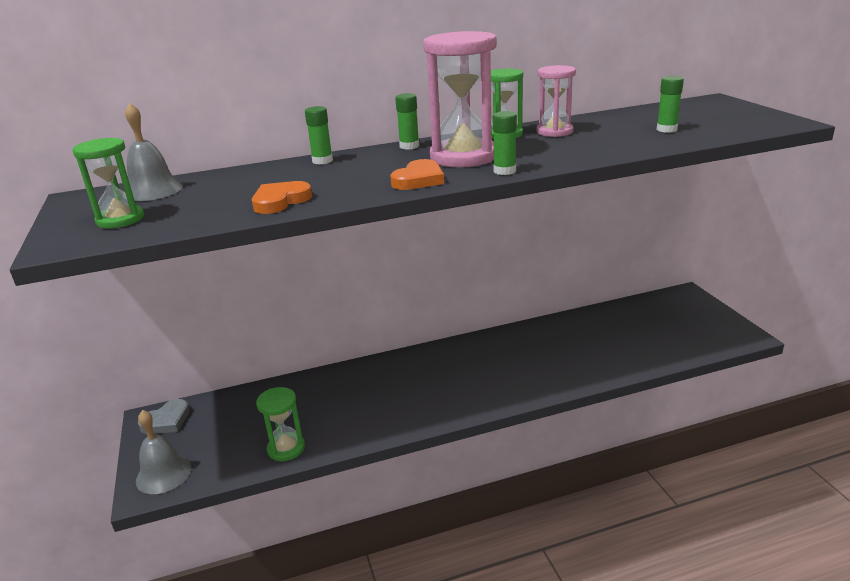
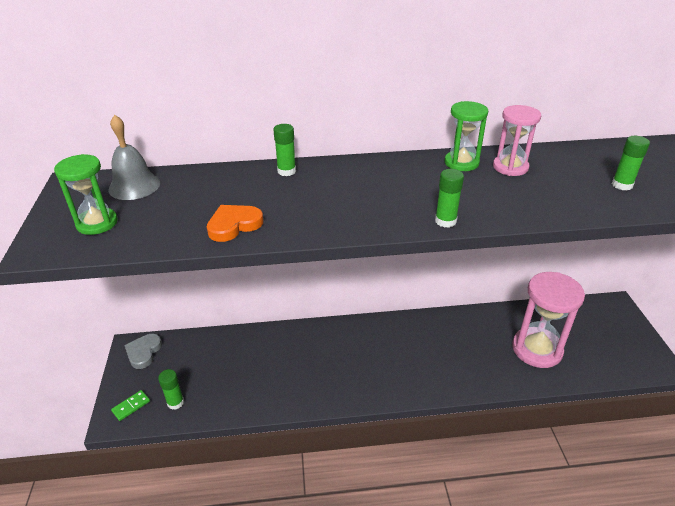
camera: 10 degrees right, 10 degrees up
(163, 474) = (131, 406): grey bell -> green domino
(166, 421) = (143, 352): grey heart -> grey heart turned 135 degrees clockwise
(286, 448) = (229, 402): green hourglass -> none
(409, 146) = (369, 164): green glue stick -> green glue stick (175, 402)
(419, 180) = (363, 218): orange heart -> none
(463, 157) = (413, 191): pink hourglass -> pink hourglass (537, 349)

